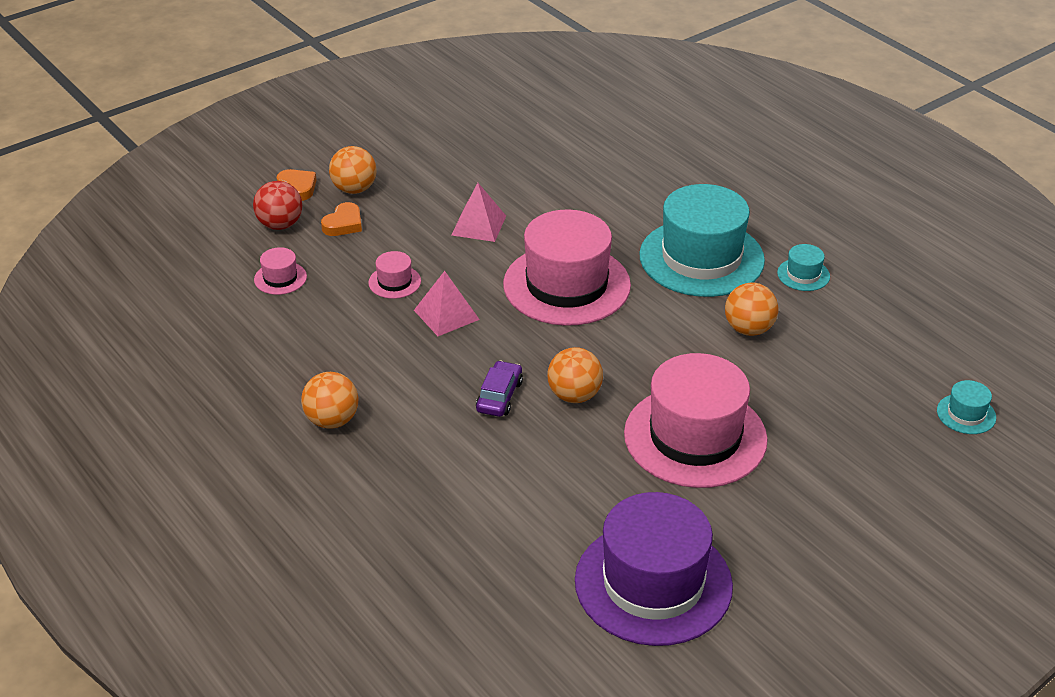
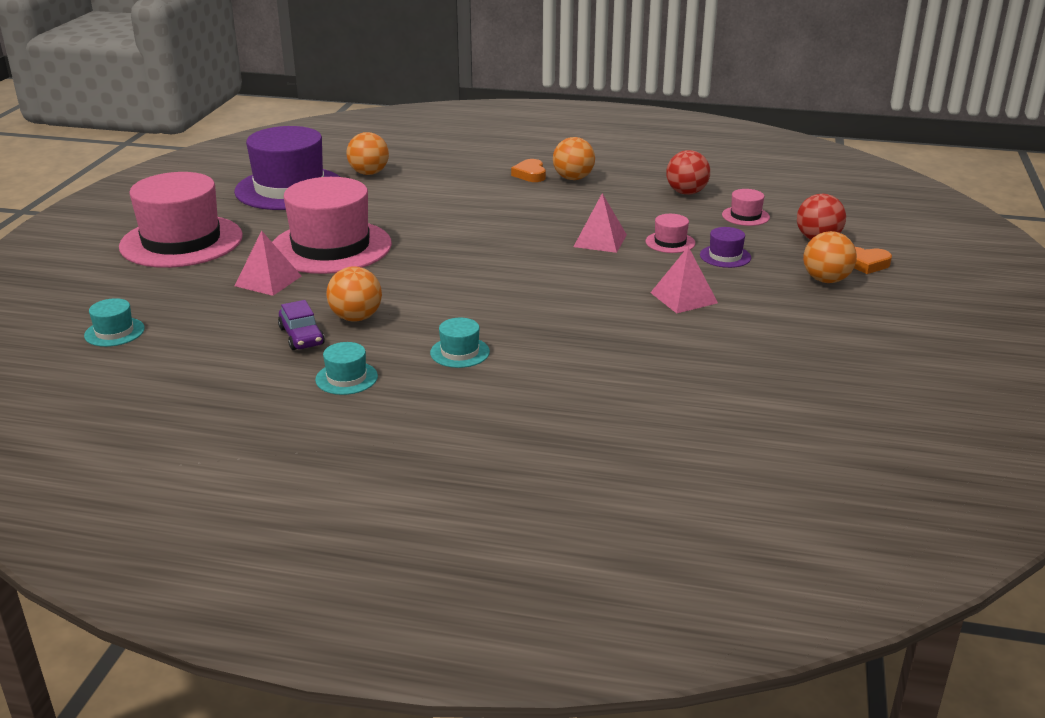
camera: 140 degrees right, 10 degrees down
(269, 335) = (686, 192): none -> red ball
(343, 224) = (779, 257): orange heart -> orange heart (530, 174)
(380, 245) = (725, 256): none -> purple hat
(499, 396) = (492, 219): purple car -> purple car (301, 336)
(566, 285) = (545, 288): pink hat -> pink hat (181, 241)
(574, 395) = (443, 236): orange ball -> orange ball (369, 173)
(701, 258) = (460, 352): turquoise hat -> turquoise hat, size x0.41
(791, 415) = (268, 281): none -> pink pyramid

